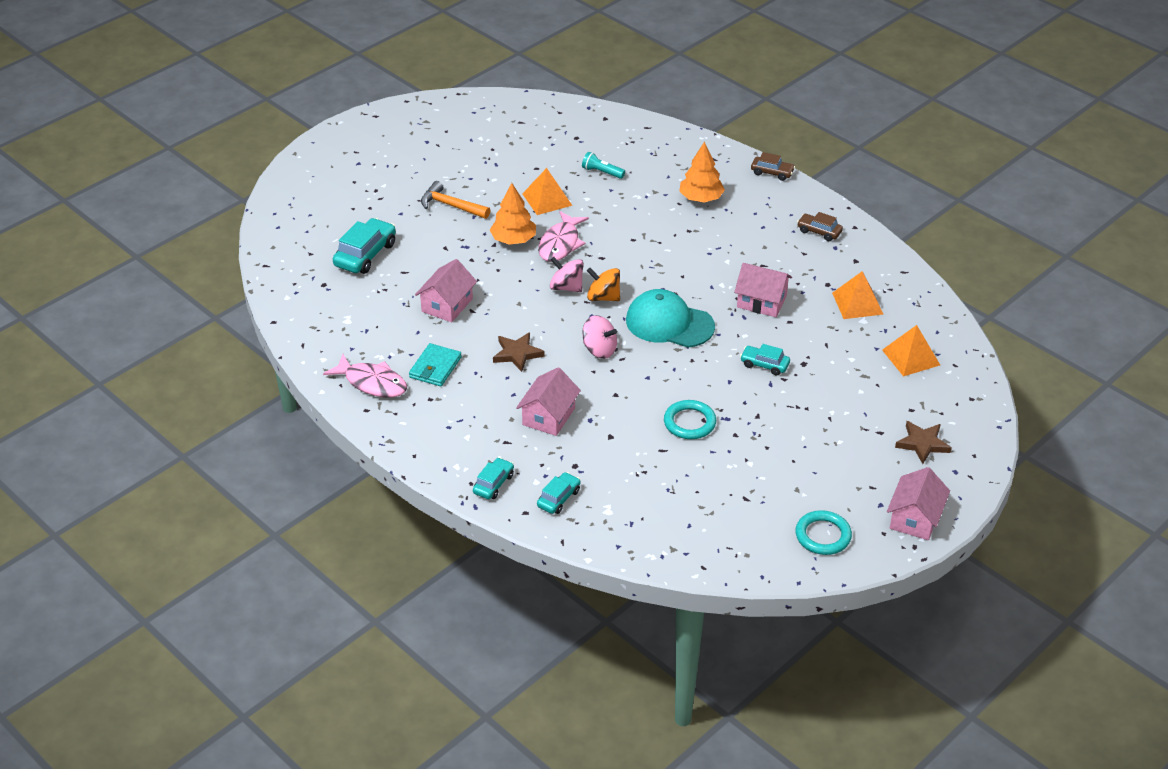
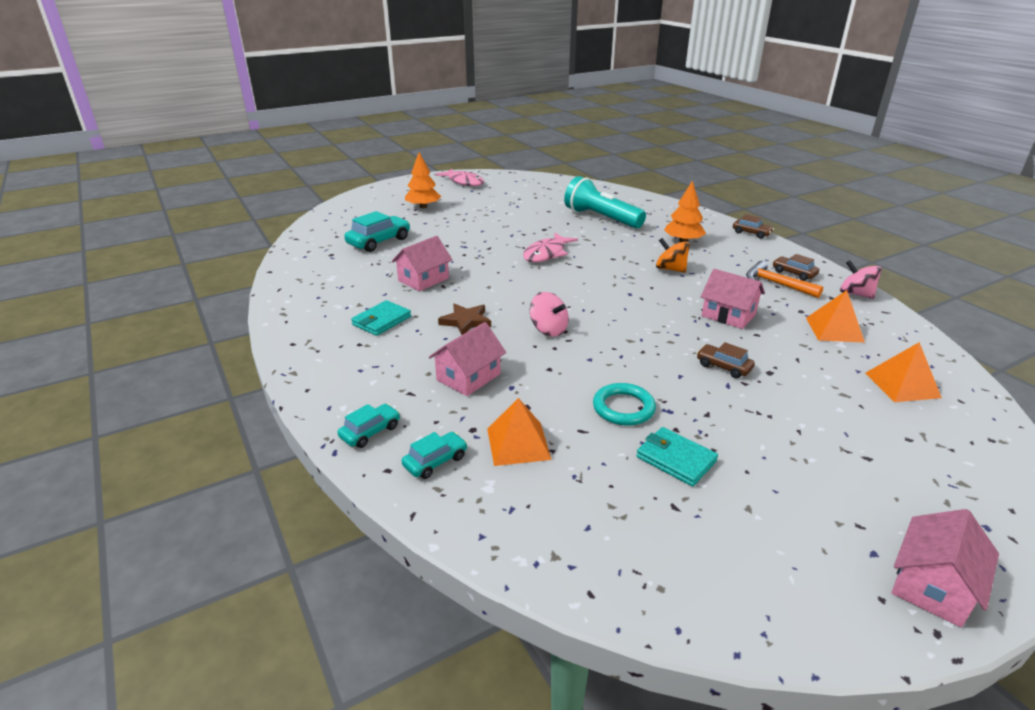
camera: 15 degrees right, 10 degrees down
(372, 383) = (315, 324): pink fish -> pink fish (464, 182)
(451, 205) = (468, 223): orange hammer -> orange hammer (776, 284)
(513, 240) = (507, 247): orange tree -> orange tree (423, 207)
(547, 199) = (548, 228): orange pyramid -> orange pyramid (518, 443)
(566, 287) = (538, 281): pink spinning top -> pink spinning top (855, 294)
(602, 172) = (601, 218): turquoise flashlight -> turquoise flashlight, size x2.27
(603, 297) = (569, 292): orange spinning top -> orange spinning top (670, 269)
(669, 323) = (627, 319): turquoise cap -> none
(740, 461) = (676, 459): none -> turquoise wallet
(764, 365) = (723, 367): turquoise car -> brown car
(823, 535) = (783, 583): turquoise ring -> none
(922, 444) = (930, 482): brown star -> none

